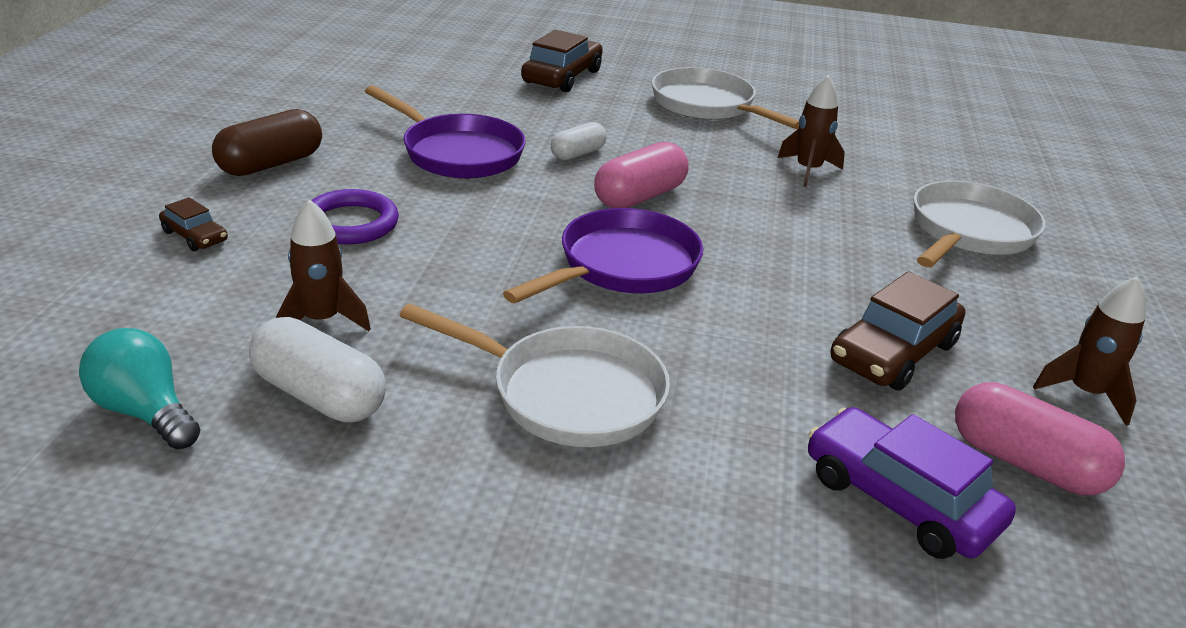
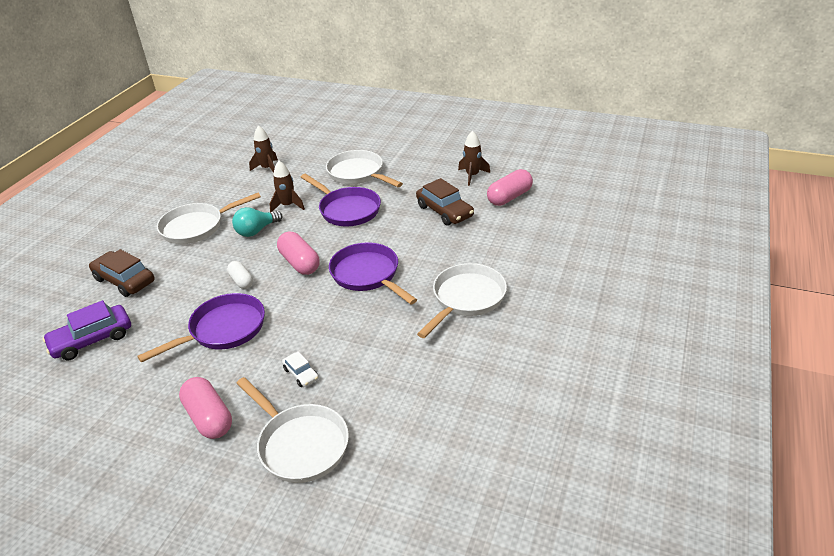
camera: 75 degrees left, 5 degrees up
(145, 412) = (473, 438): turquoise light bulb -> turquoise light bulb (256, 231)
(195, 236) = (300, 444): brown car -> white pan
(271, 164) = (209, 418): brown capsule -> pink capsule
(319, 395) = (463, 376): white capsule -> none
(321, 320) = (401, 379): brown rocket -> brown rocket (267, 168)
(350, 223) = (301, 374): purple ring -> white car
(828, 229) = (347, 210): none -> purple pan
(900, 499) = (528, 227): purple car -> purple car (92, 339)

